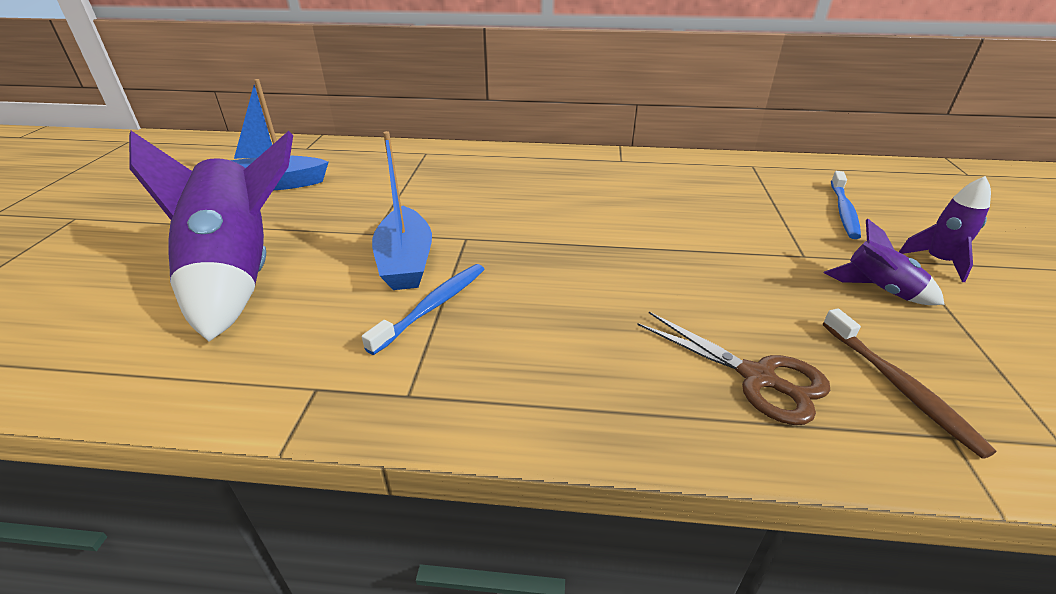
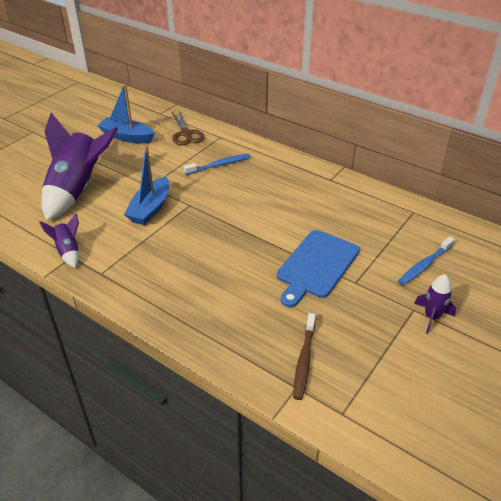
camera: 30 degrees right, 5 degrees up
(433, 306) = (142, 237): blue toothbrush -> blue toothbrush (219, 165)
(733, 253) = (316, 265): none -> blue cutting board
(757, 378) = (245, 328): brown scissors -> brown scissors (186, 134)
(878, 289) = (368, 316): purple rocket -> purple rocket (68, 251)

